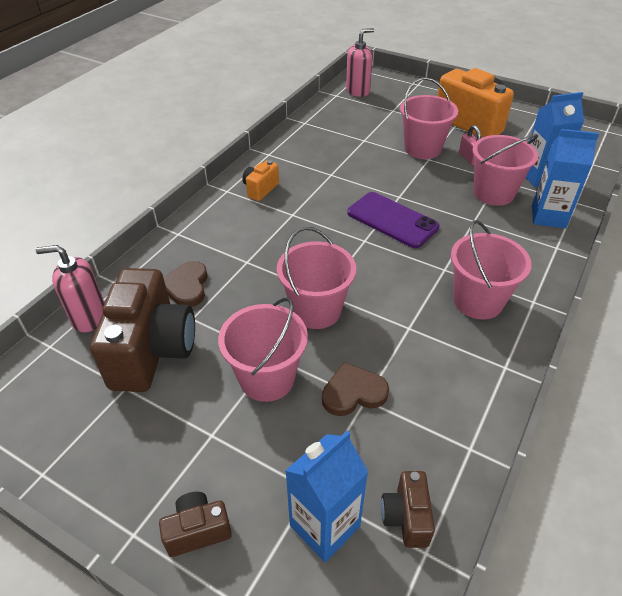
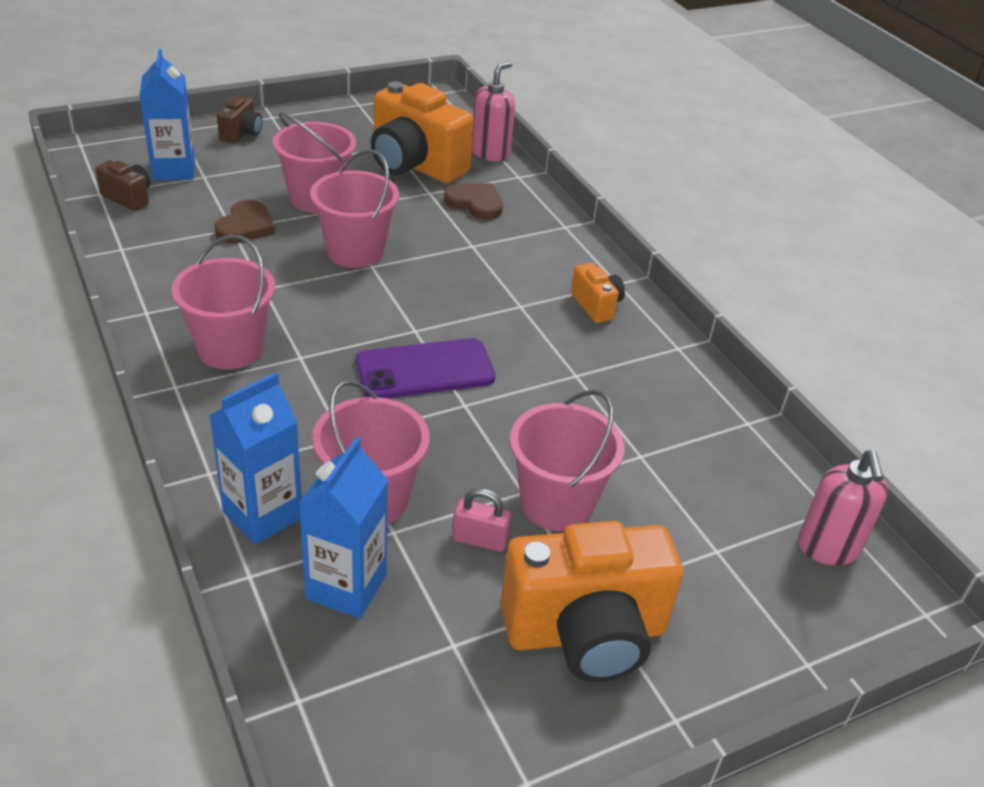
camera: 120 degrees right, 5 degrees down
(152, 351) = (415, 165): brown camera -> orange camera

